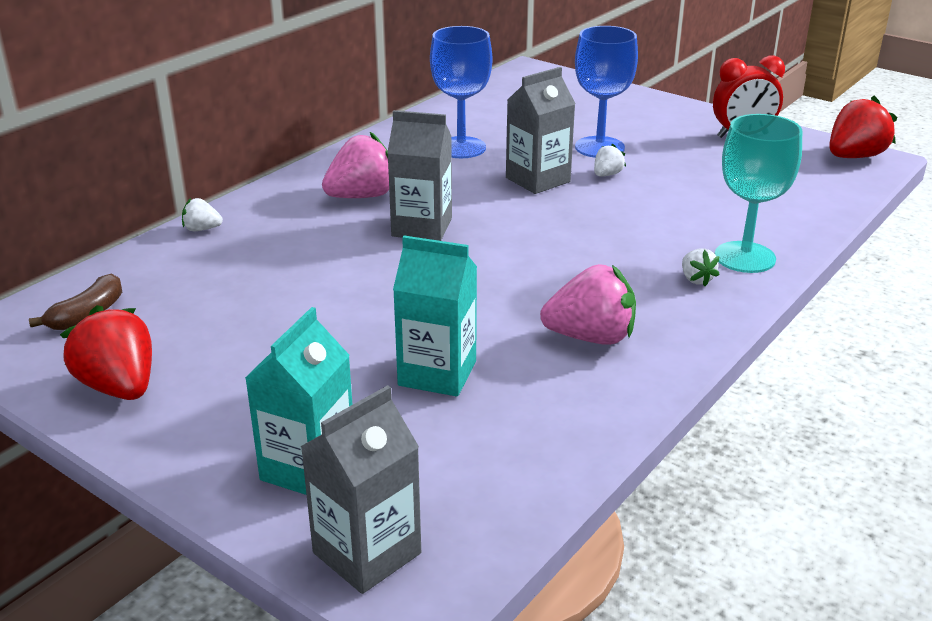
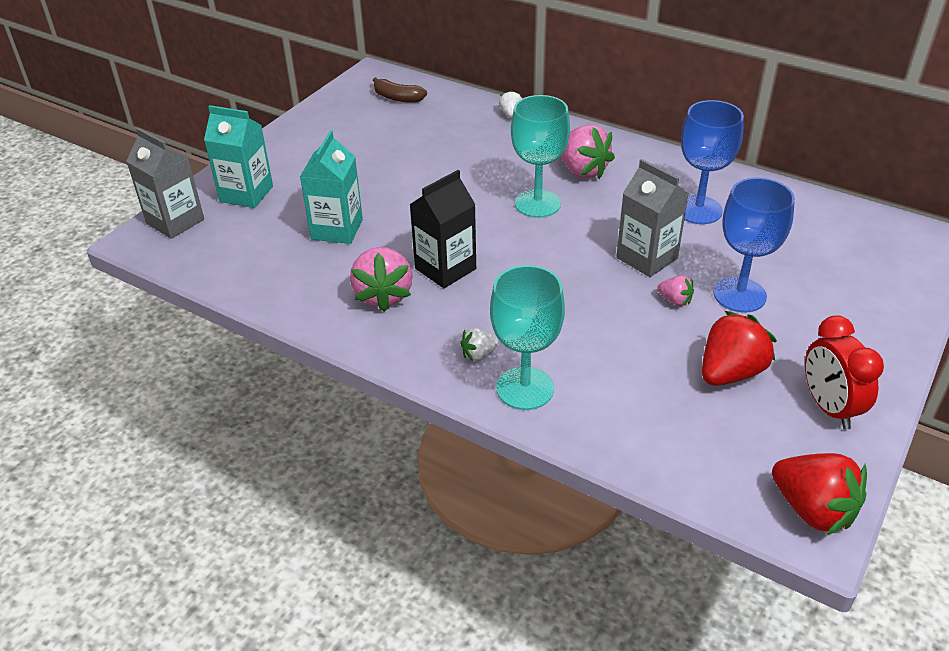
camera: 85 degrees right, 10 degrees up
(119, 387) = (324, 123): red strawberry -> red strawberry (730, 372)
(422, 227) = (537, 204): grey carton -> turquoise goblet
(541, 292) = (445, 268): none -> black carton
(607, 175) = (675, 300): white strawberry -> pink strawberry

